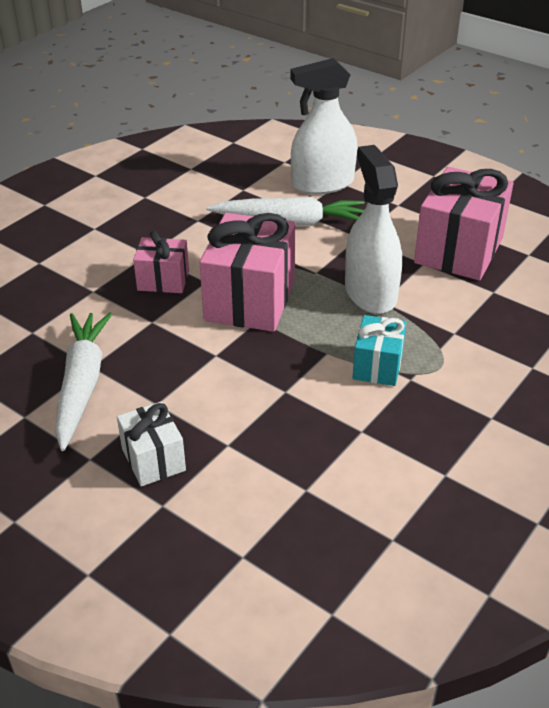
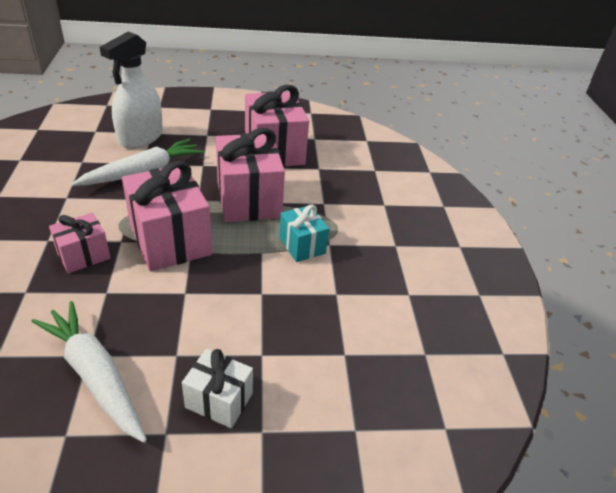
camera: 45 degrees left, 0 degrees up
(370, 293) = (248, 199): white spray bottle -> pink gift

